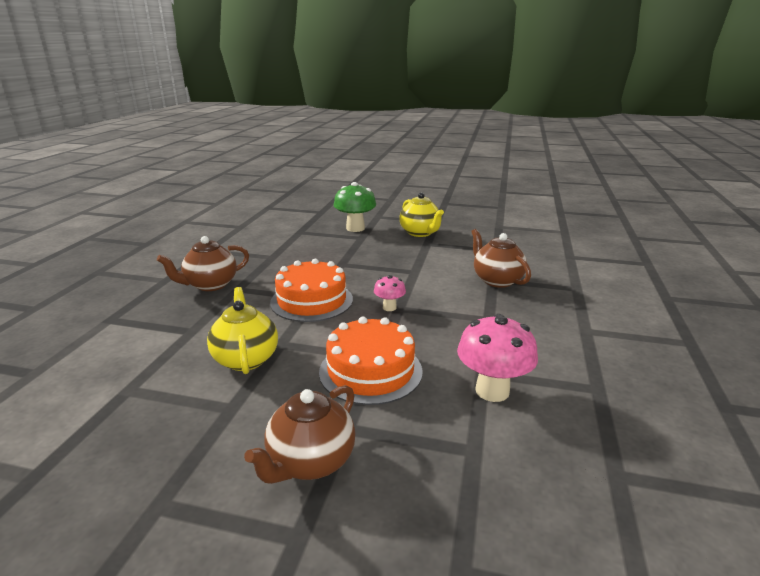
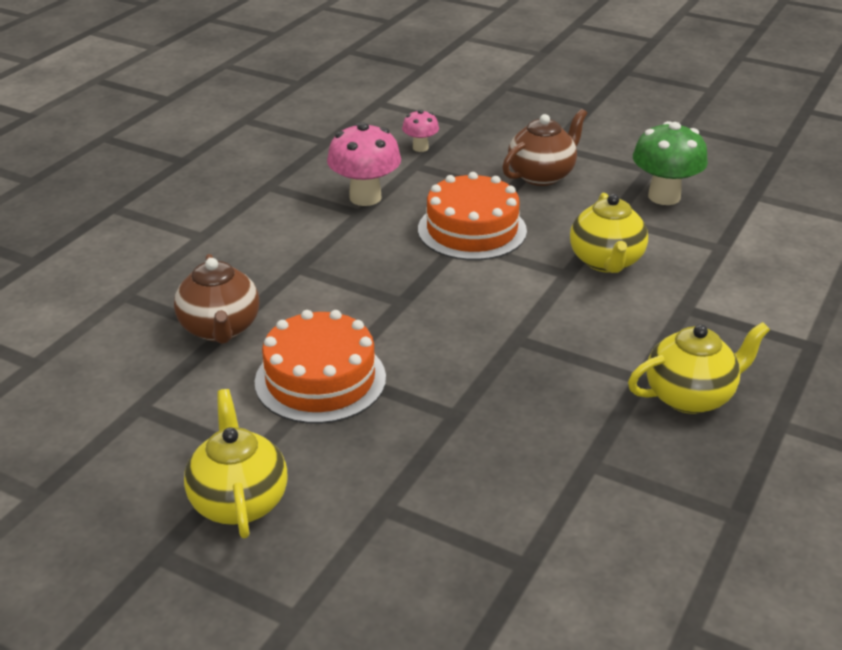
camera: 165 degrees left, 10 degrees up
(210, 285) = (690, 396): brown teapot -> yellow teapot
(311, 300) = (522, 334): orange cake -> orange cake (320, 379)
(355, 228) = (382, 556): green mushroom -> green mushroom (664, 197)
(389, 307) = (414, 304): pink mushroom -> pink mushroom (420, 148)

